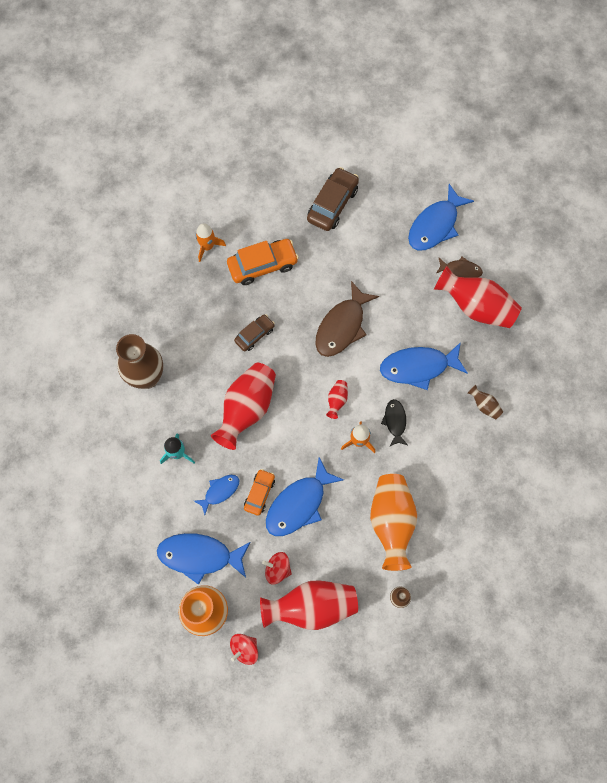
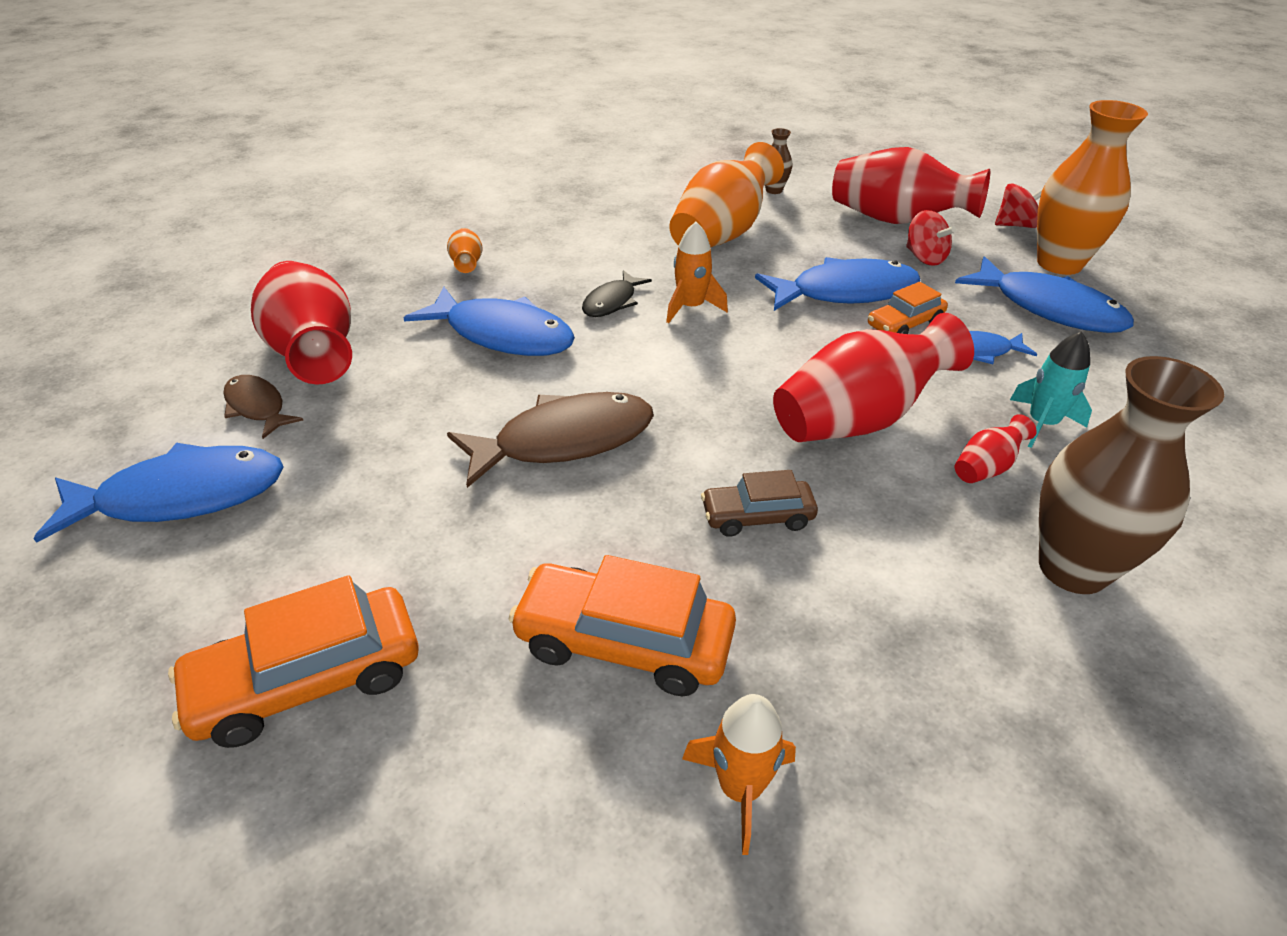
camera: 145 degrees left, 30 degrees down
(332, 204) = (308, 680): brown car -> orange car
(337, 400) = (680, 359): red vase -> red vase (986, 467)
(484, 405) = (467, 264): brown vase -> orange vase

